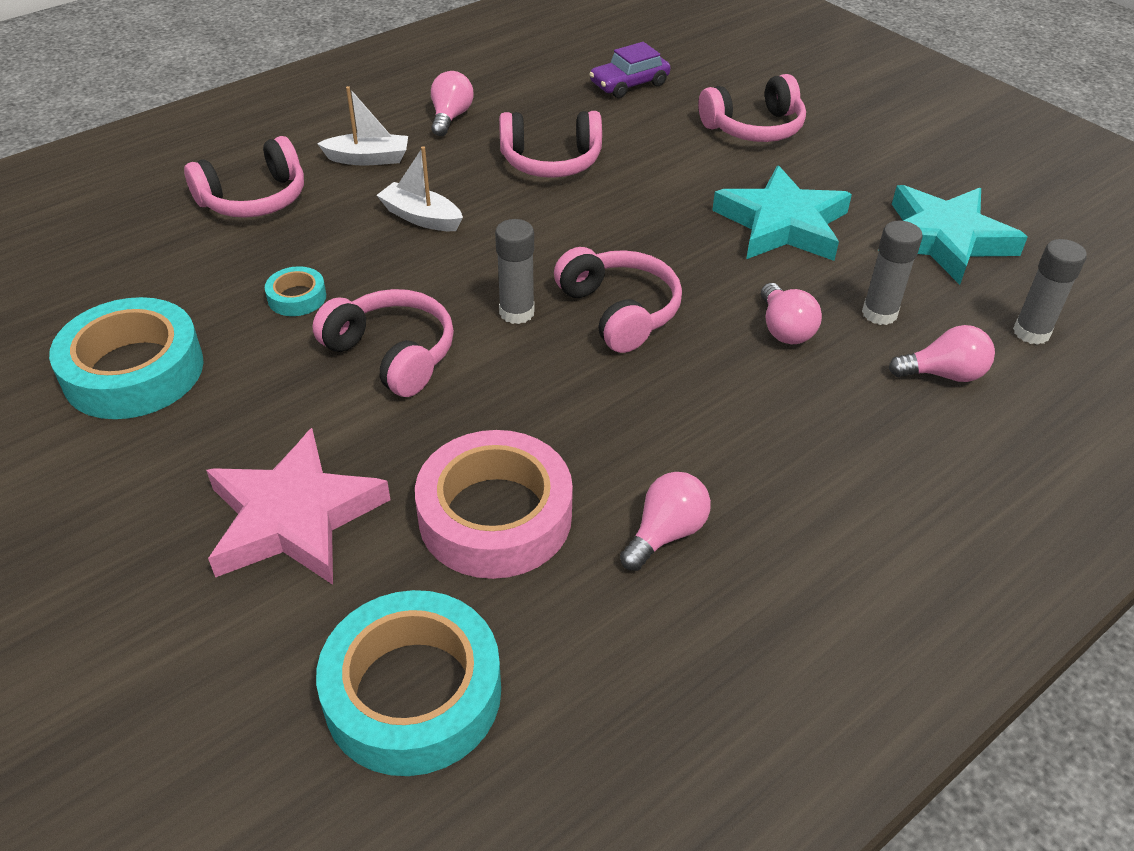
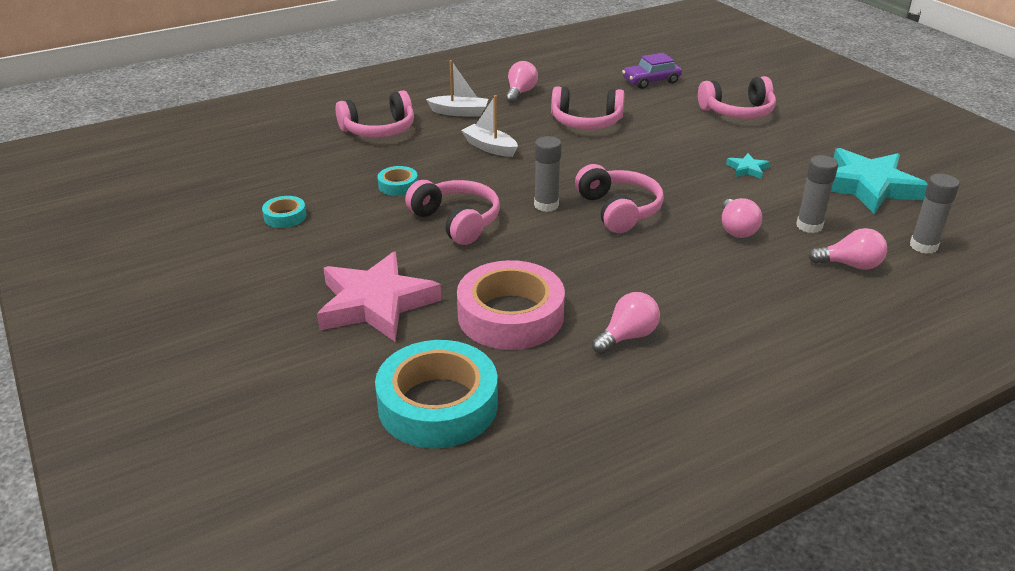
camera: 10 degrees right, 10 degrees down
(134, 371) = (285, 216): turquoise tape -> turquoise tape, size x0.46
(782, 224) = (747, 169): turquoise star -> turquoise star, size x0.42

